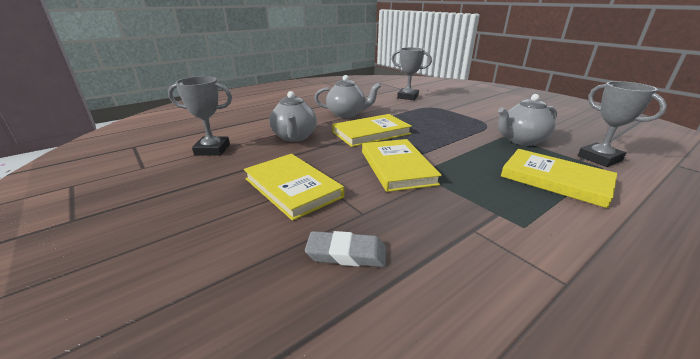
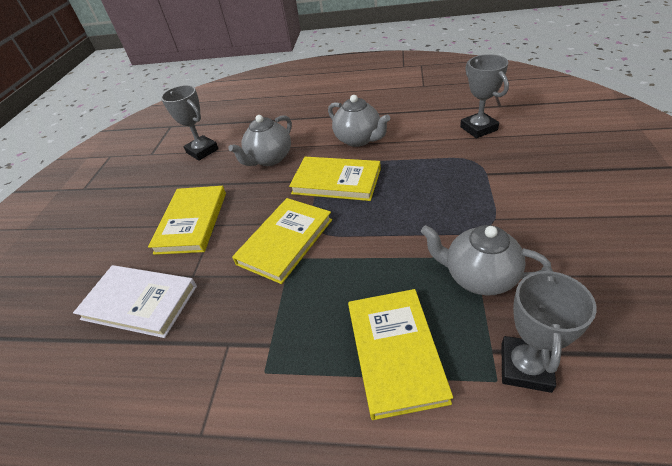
camera: 50 degrees right, 15 degrees up
(346, 253) = (140, 302): grey eraser -> white book

